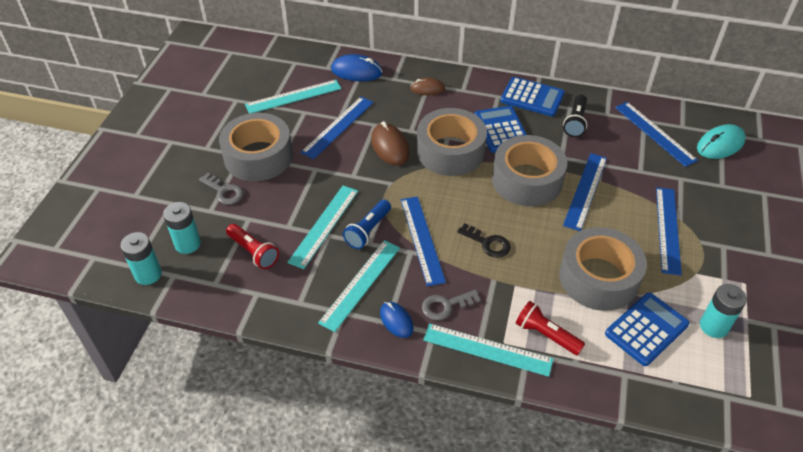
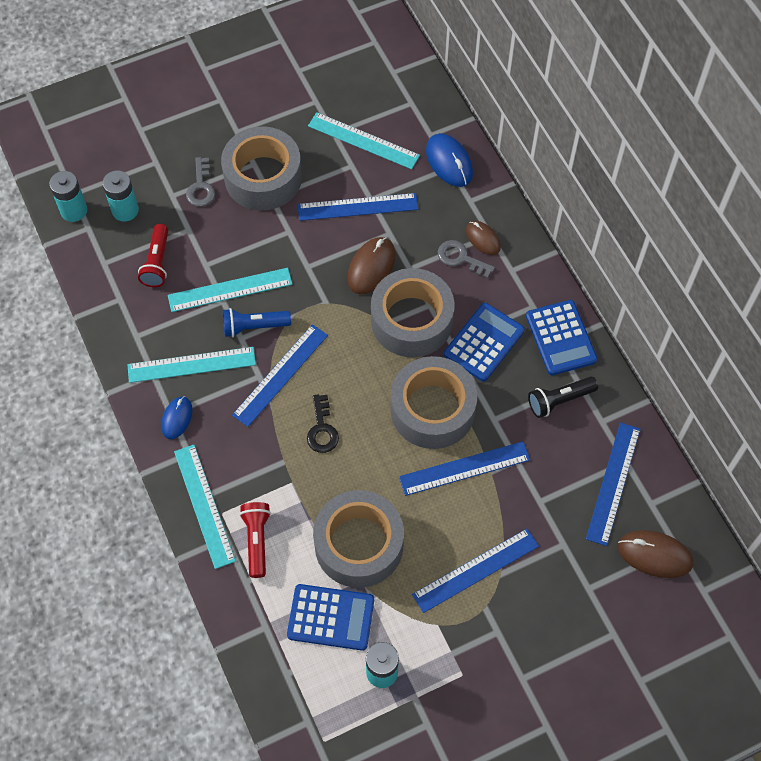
camera: 50 degrees right, 15 degrees up
(446, 306) = (223, 444): grey key -> grey key (460, 258)
(720, 144) = (654, 555): turquoise mouse -> brown mouse

